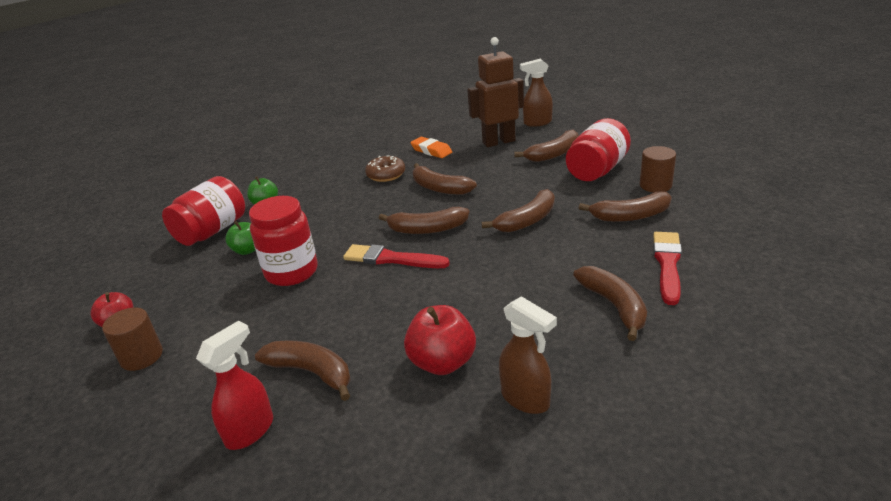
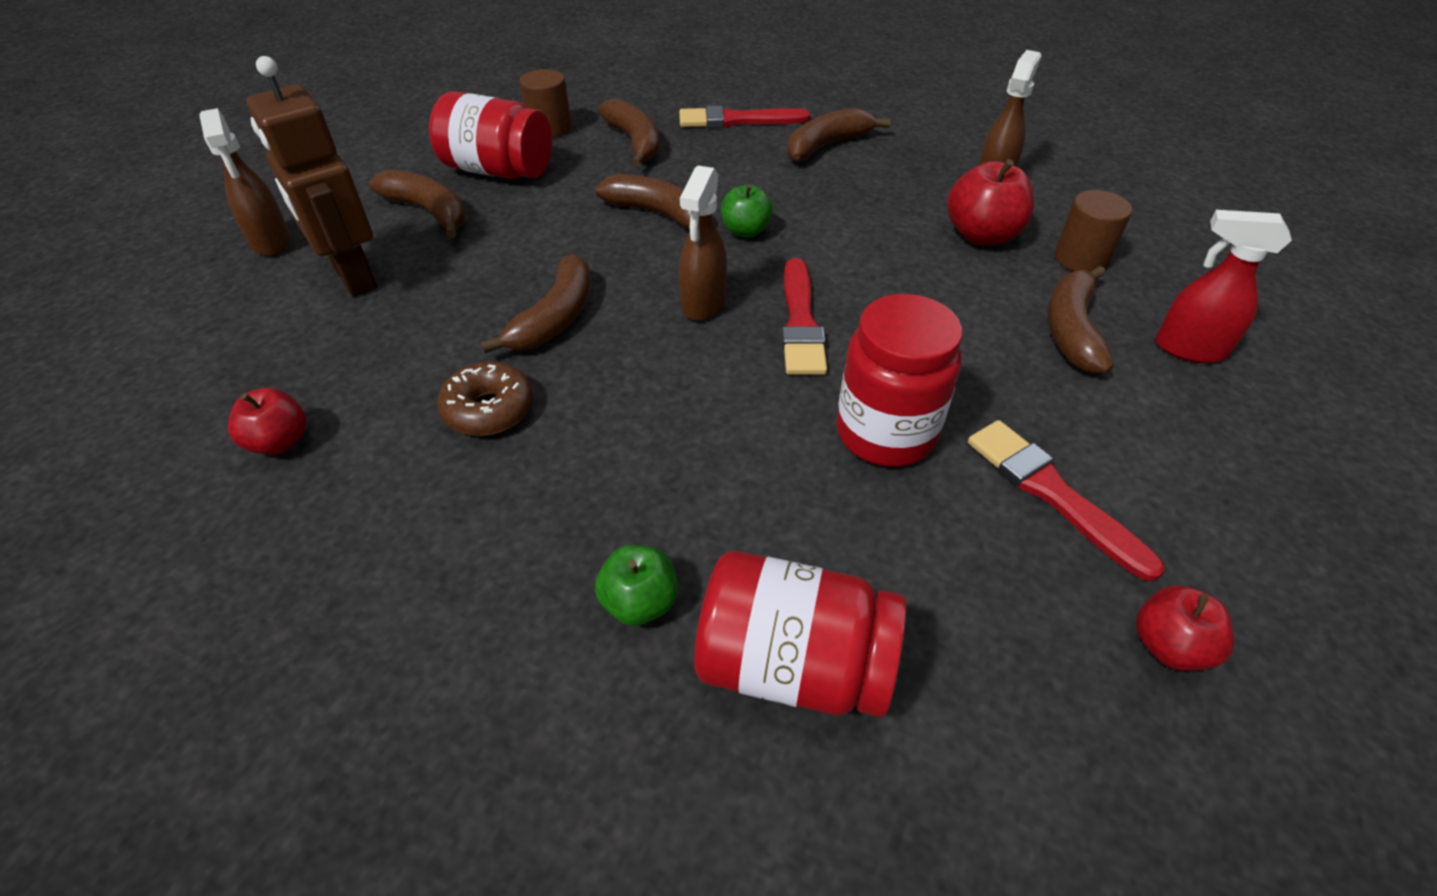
camera: 110 degrees left, 15 degrees up
(141, 357) = (1197, 544): brown cylinder -> brown cylinder (1081, 258)
(212, 316) = (1052, 493): none -> red brush
(247, 250) = (846, 540): green apple -> green apple (745, 231)
(397, 139) = (280, 442): none -> red apple
(427, 229) = (703, 304): brown banana -> brown spray bottle
(431, 151) = (372, 364): orange eraser -> none

